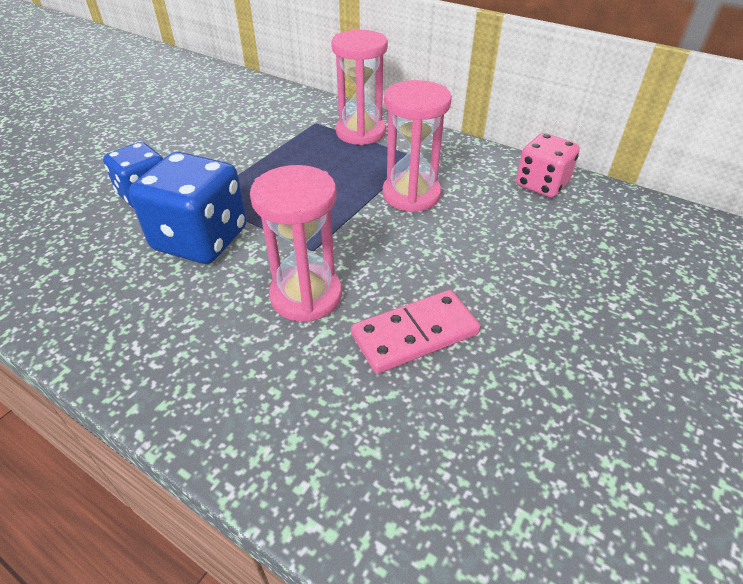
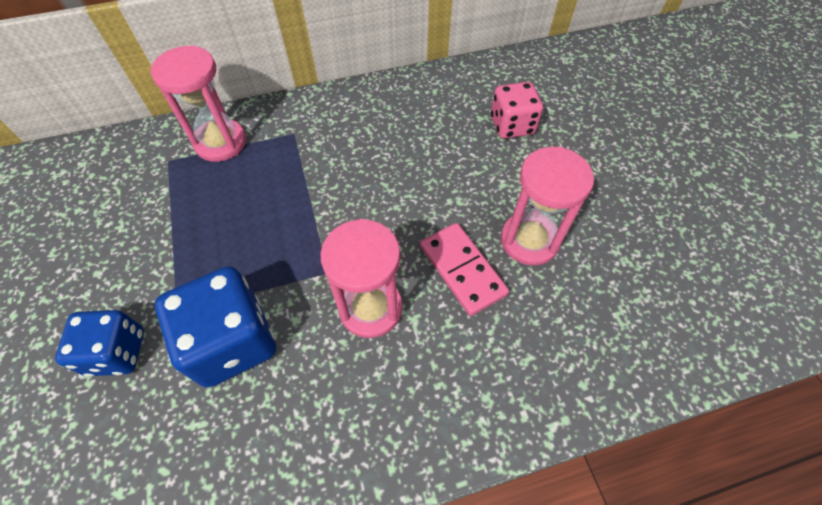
camera: 50 degrees left, 15 degrees up
(411, 195) = (332, 170): pink hourglass -> pink hourglass (529, 240)
(414, 334) = (462, 270): pink domino -> pink domino turned 45 degrees counterclockwise
(541, 184) = (400, 97): pink dice -> pink dice (512, 125)

